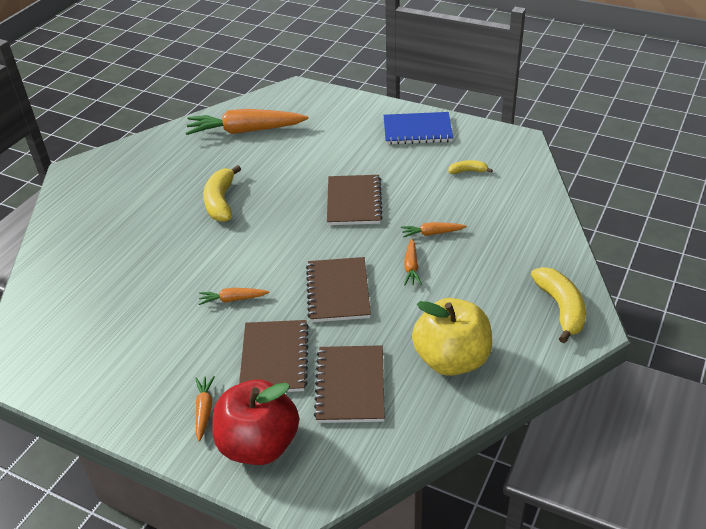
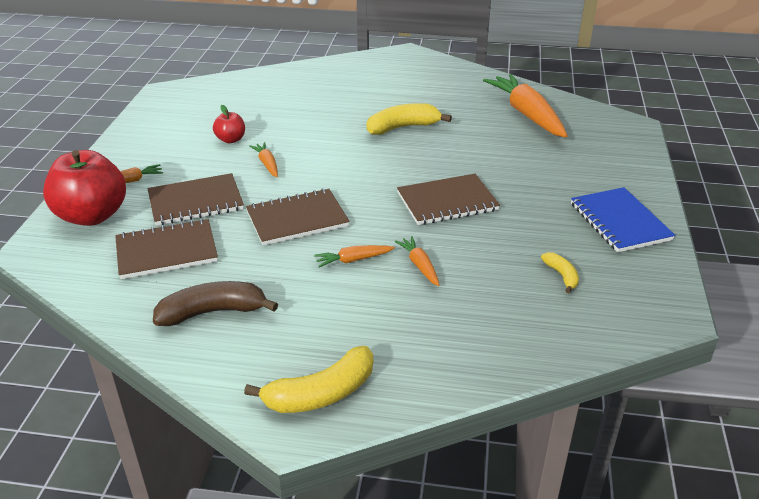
camera: 70 degrees right, 5 degrees down
(166, 321) = (231, 139): none -> red apple
(451, 359) = (213, 312): yellow apple -> brown banana

